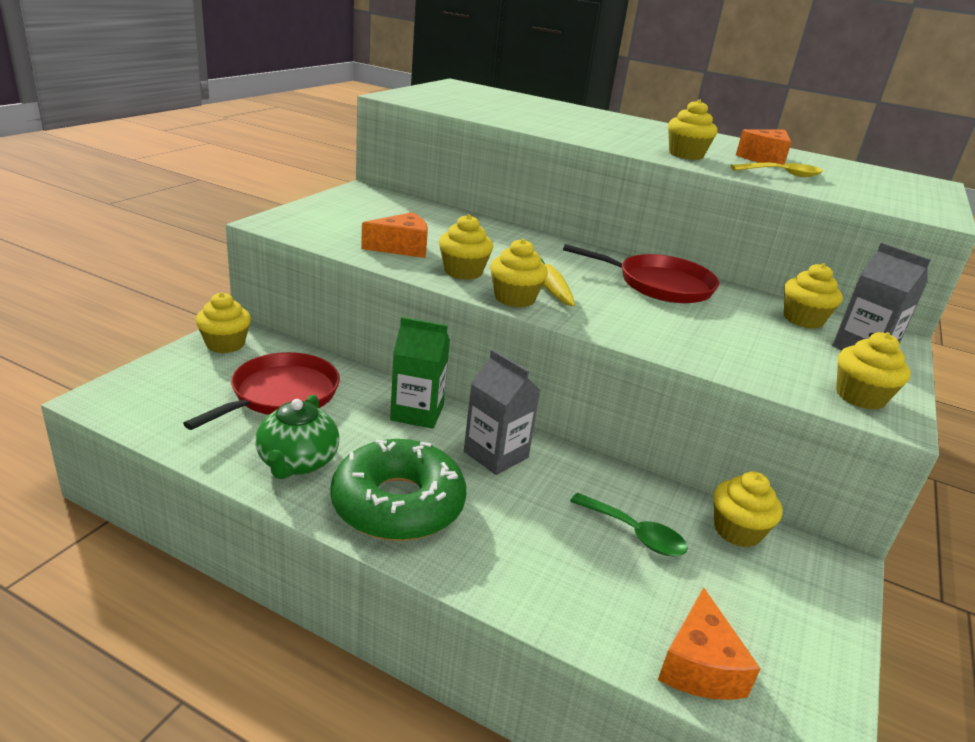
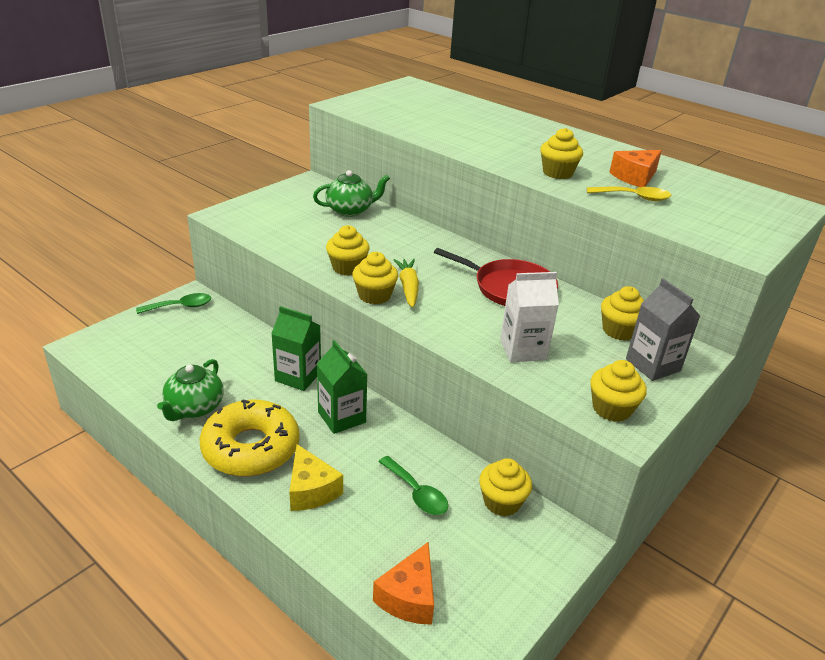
camera: 15 degrees right, 5 degrees up
(225, 344) = (180, 306): yellow cupcake -> green spoon
(281, 394) = (204, 352): red pan -> none
(398, 504) = (251, 448): green donut -> yellow donut
(401, 248) = (310, 242): orange cheese -> none
(428, 216) = (350, 210): none -> green teapot
(496, 454) = (341, 417): grey carton -> green carton
(503, 547) = (311, 490): none -> yellow cheese
(720, 344) = (523, 349): none -> white carton

